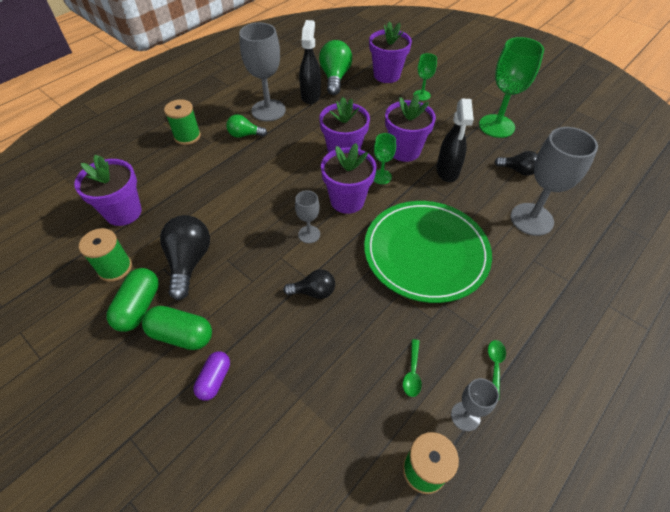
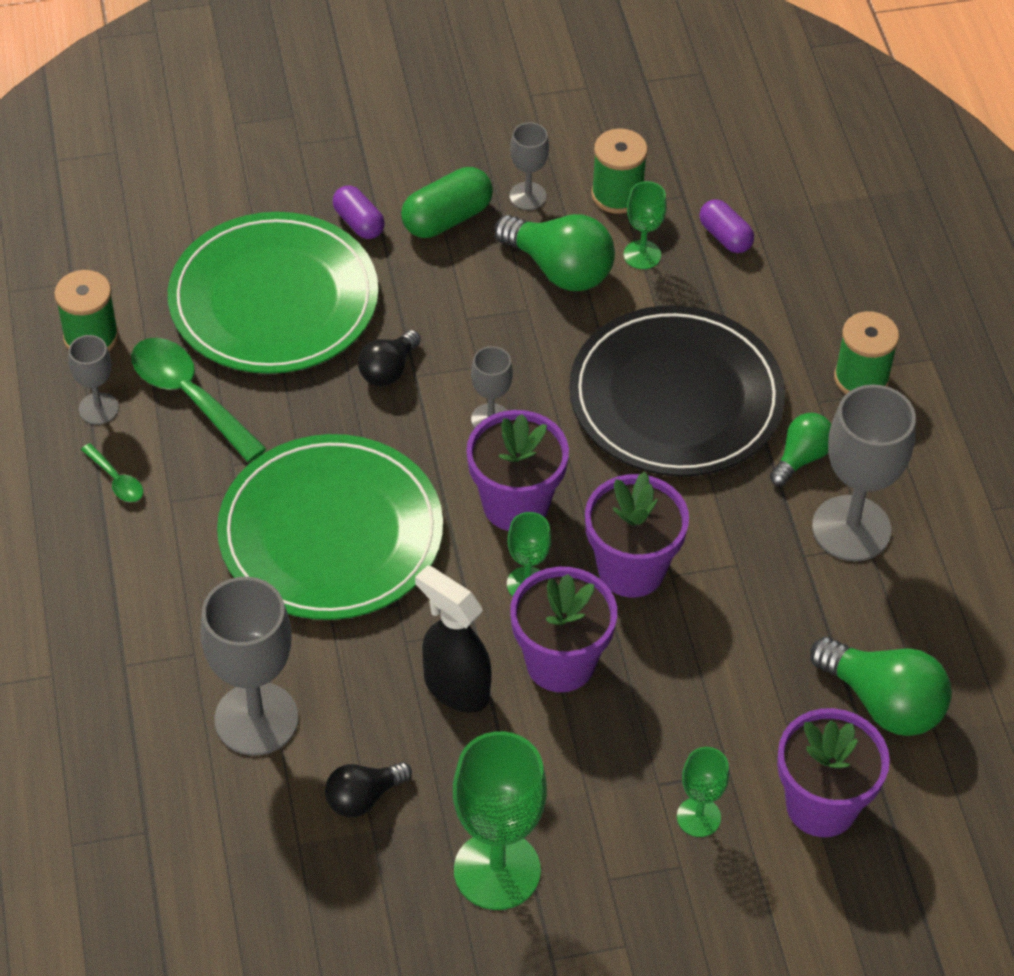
camera: 125 degrees right, 0 degrees up
(123, 212) = (725, 237): purple flower pot -> purple capsule
(139, 307) = (527, 196): green capsule -> grey goblet
(157, 236) = (642, 255): none -> green goblet
(189, 262) = (559, 269): black light bulb -> green light bulb
(242, 182) = (676, 397): none -> black plate
(309, 382) = (274, 299): none -> green plate
(311, 95) = (849, 622): black spray bottle -> none
(412, 372) = (190, 396): green spoon -> green spoon, size x2.05

